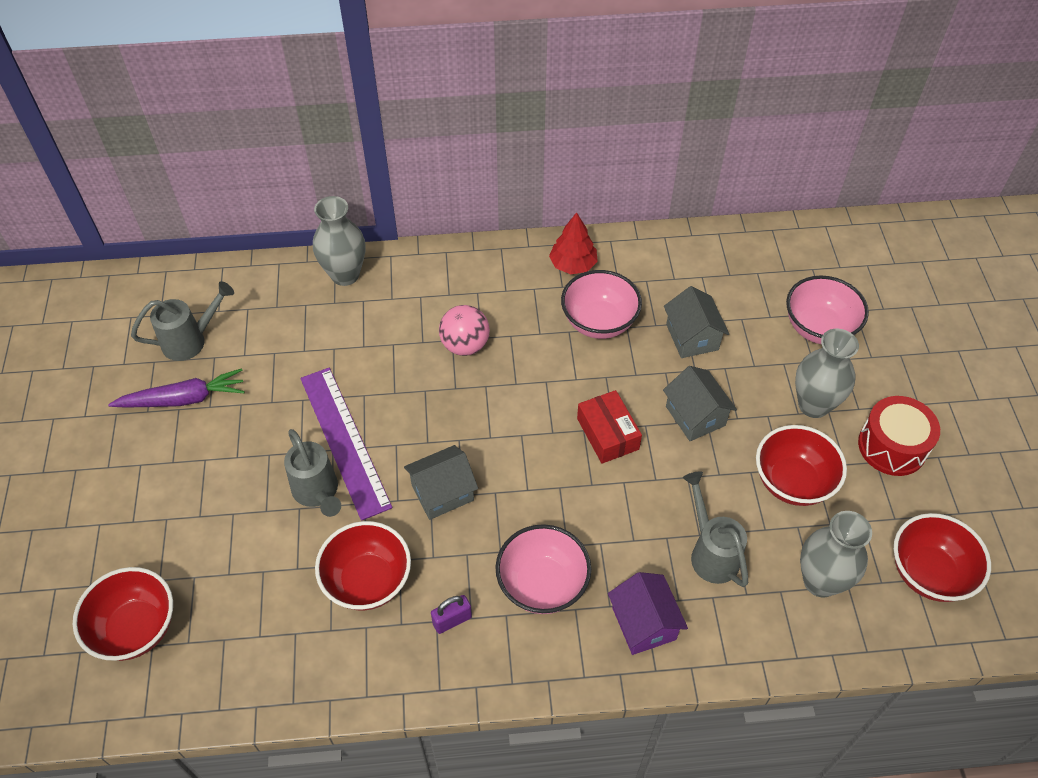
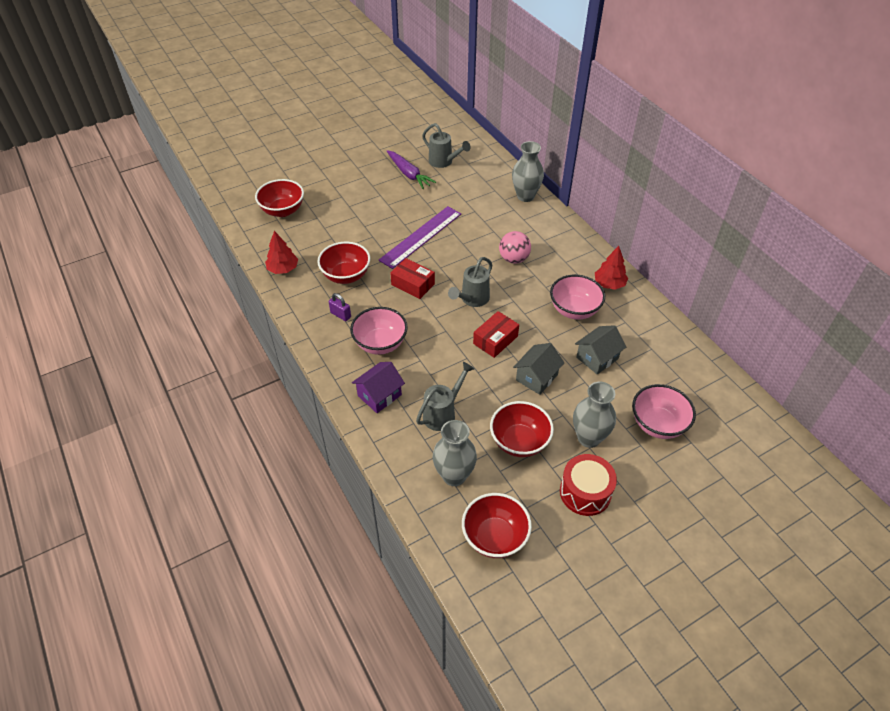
camera: 65 degrees right, 5 degrees down
(291, 676) = (283, 269): none -> red tree
(317, 492) = (385, 239): grey watering can -> grey watering can (472, 299)
(442, 492) = (413, 284): grey house -> red box

